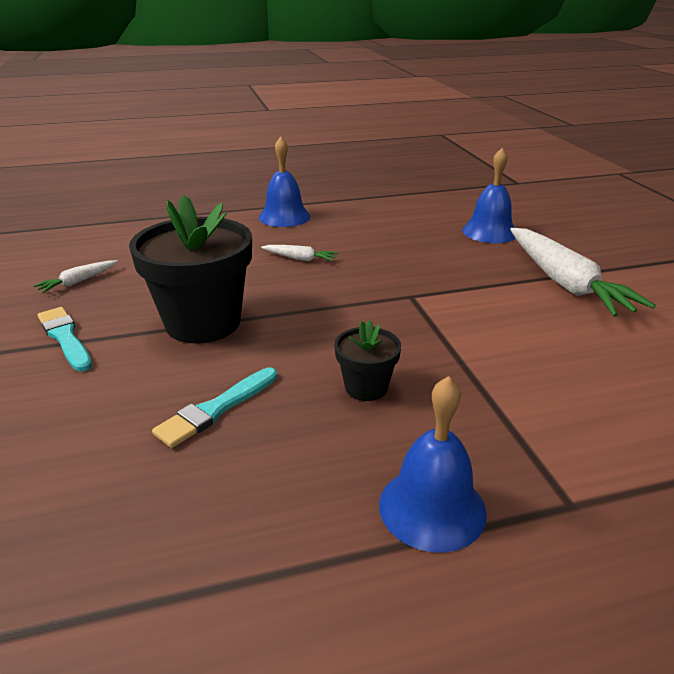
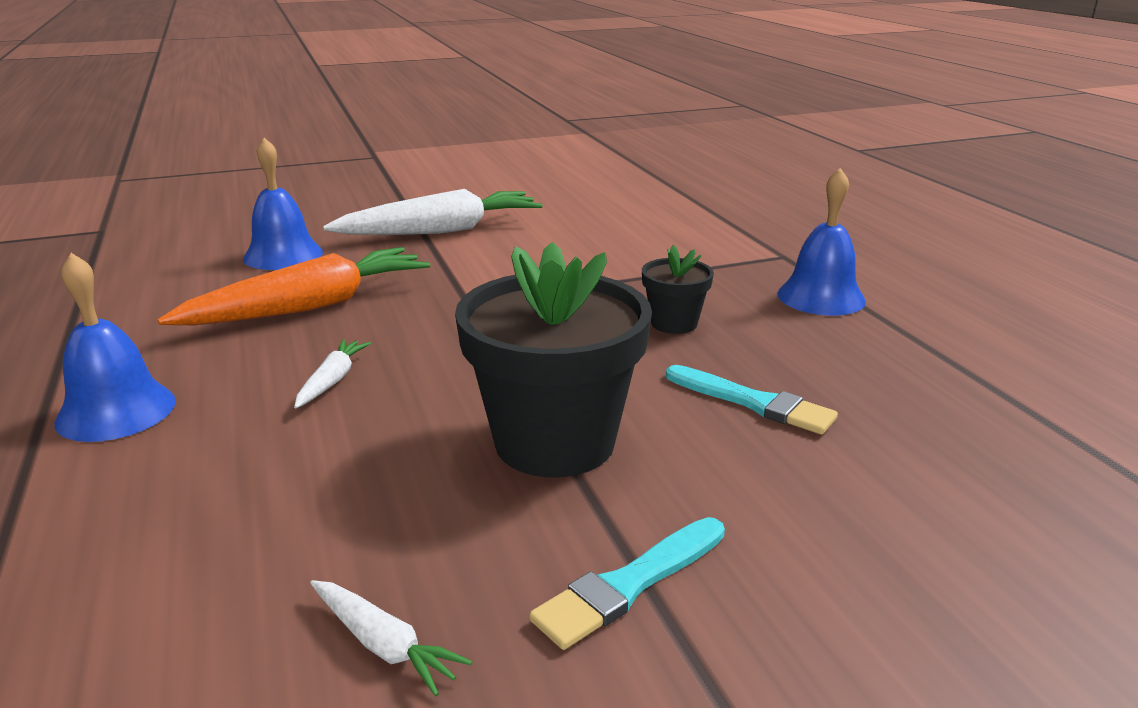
camera: 95 degrees left, 5 degrees down
(402, 246) = (310, 306): none -> orange carrot

